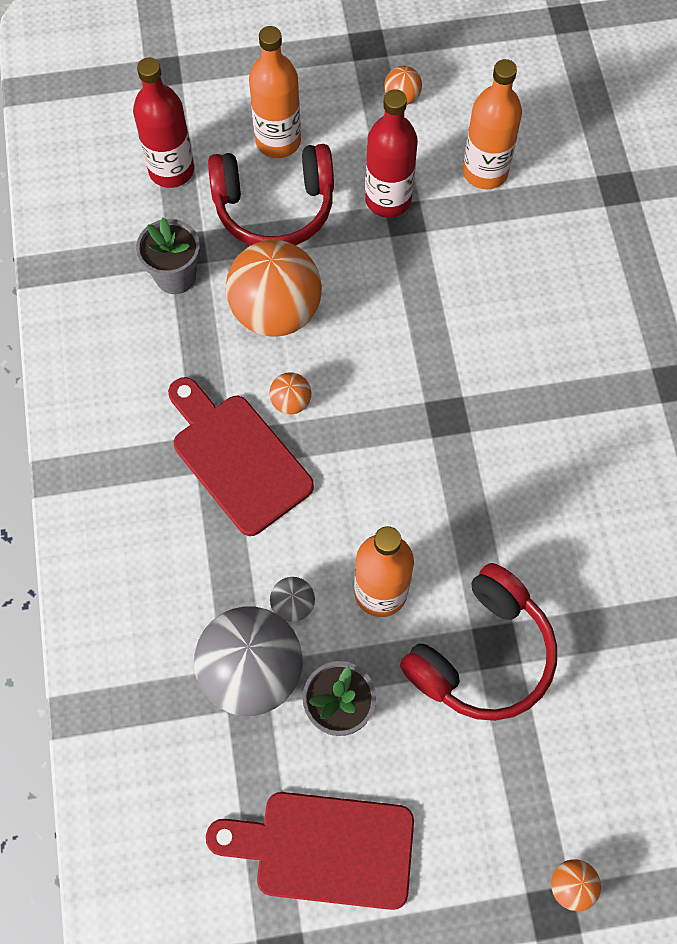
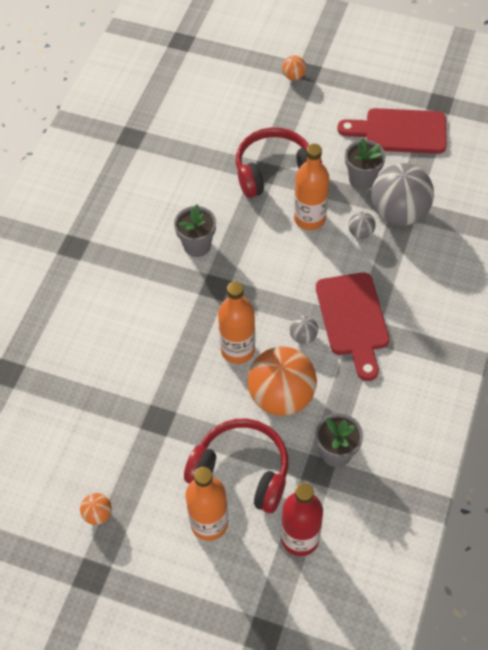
camera: 150 degrees left, 10 degrees down
(291, 402) = (303, 336): orange ball -> grey ball
(324, 849) = (399, 131): red cutting board -> red cutting board turned 150 degrees clockwise
(388, 199) = (160, 438): red bottle -> none
(485, 172) = (82, 426): orange bottle -> orange bottle (237, 350)
(512, 466) = (197, 245): none -> grey flower pot

